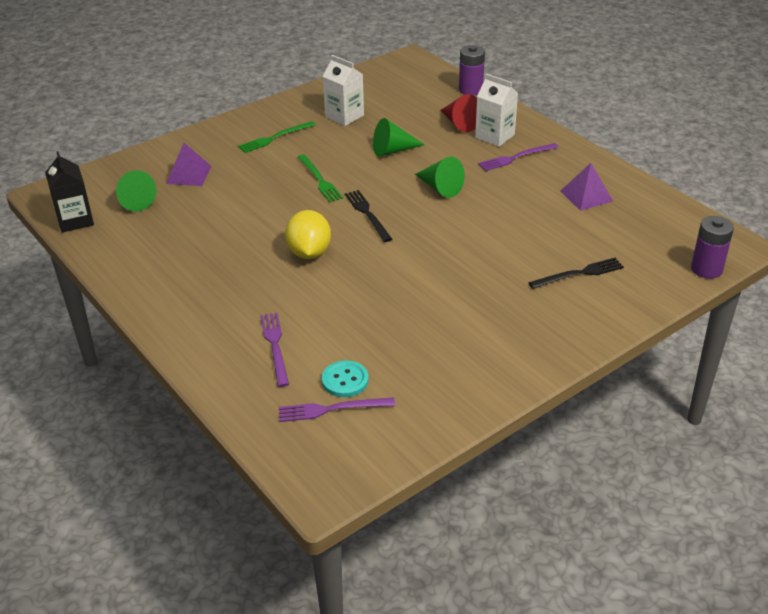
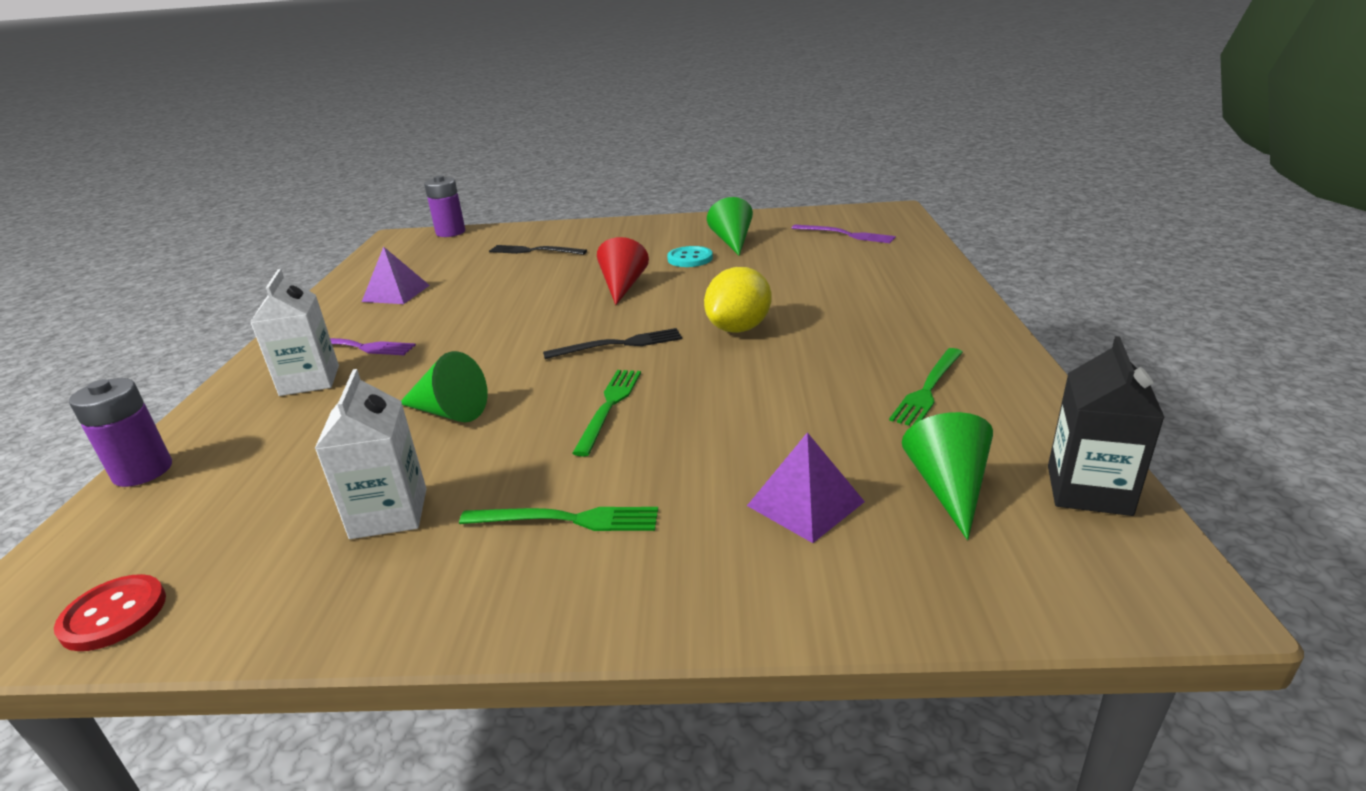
camera: 140 degrees left, 10 degrees down
(165, 248) = (928, 389): none -> green fork
(275, 346) = (858, 273): purple fork -> none
(345, 380) = (817, 244): turquoise button -> turquoise button (690, 258)
(367, 214) = (619, 344): black fork -> black fork turned 120 degrees counterclockwise
(379, 71) = (114, 615): none -> red button
(440, 188) = (495, 344): green cone -> green cone (732, 241)
(459, 123) = (295, 417): red cone -> red cone (622, 286)

